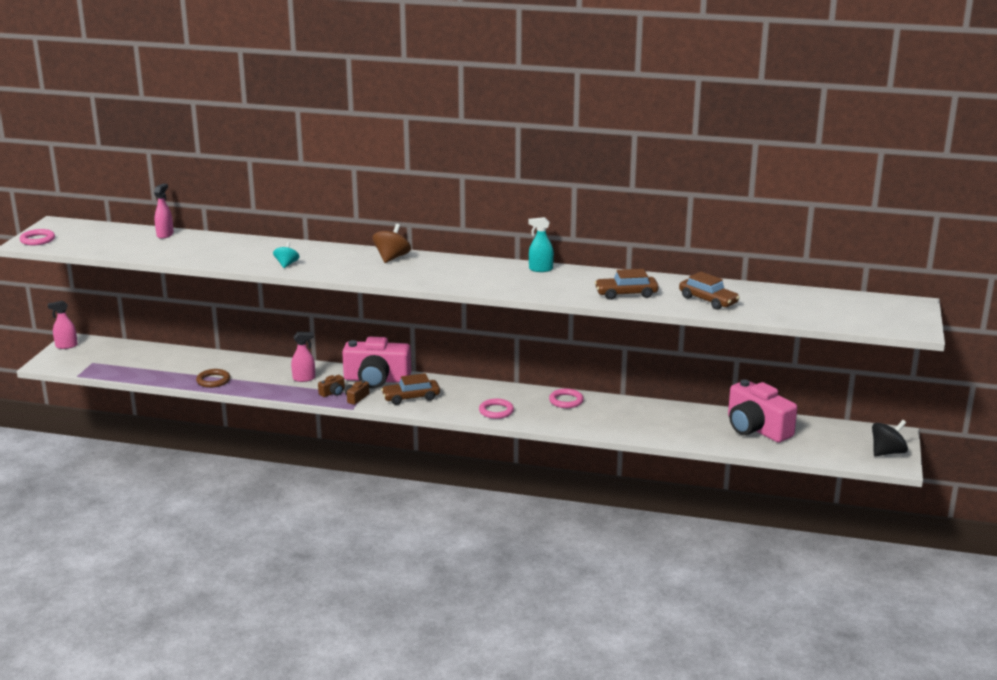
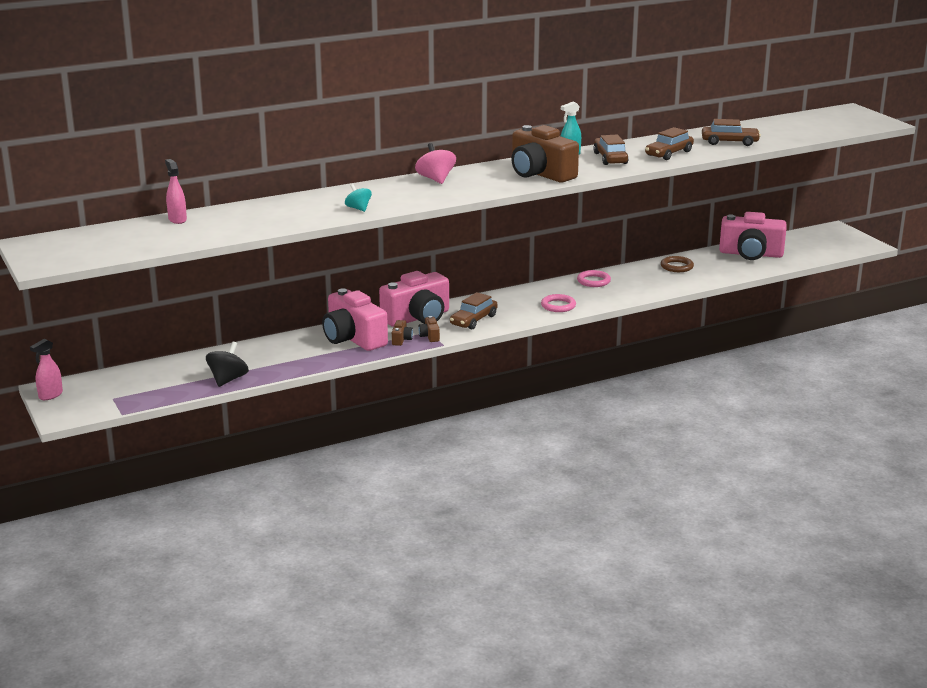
camera: 40 degrees left, 0 degrees up
(37, 240) = (48, 260): pink ring -> none
(213, 380) = (272, 369): brown ring -> brown ring (677, 266)
(304, 378) = (353, 338): pink spray bottle -> pink camera
(392, 258) = (436, 179): brown spinning top -> pink spinning top
(478, 278) = (540, 174): none -> brown camera
(566, 282) = (610, 158): none -> brown car
(887, 452) = (850, 240): black spinning top -> black spinning top (228, 380)

